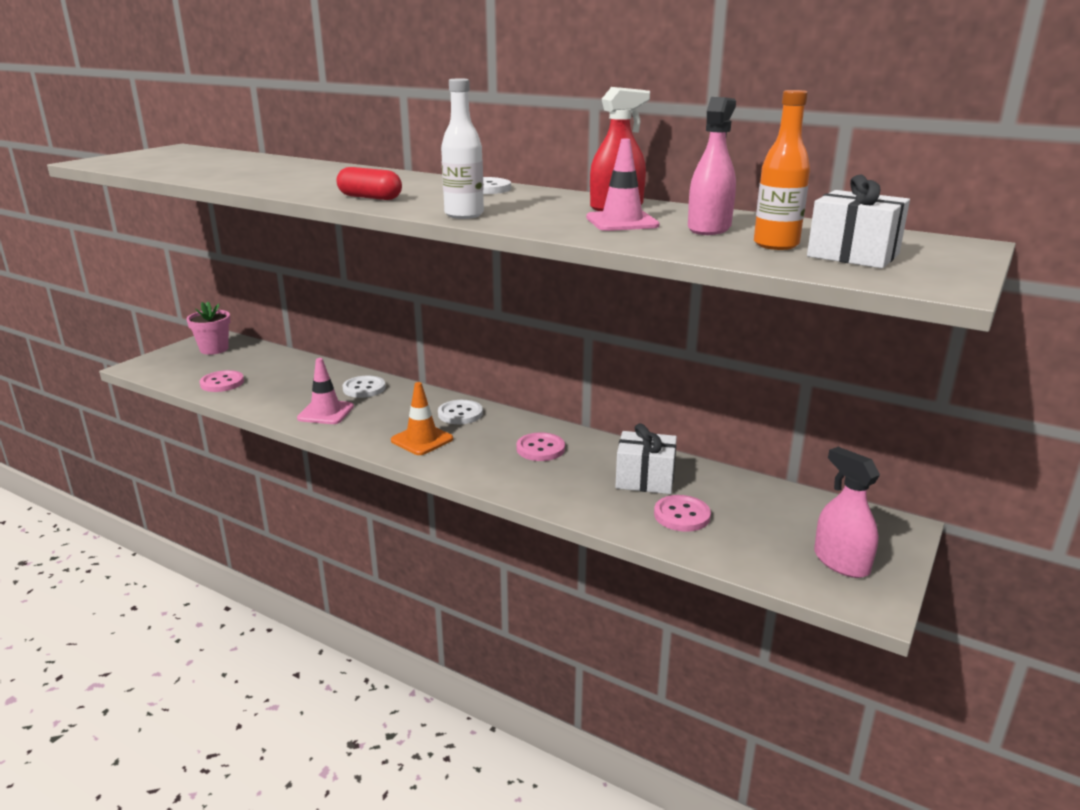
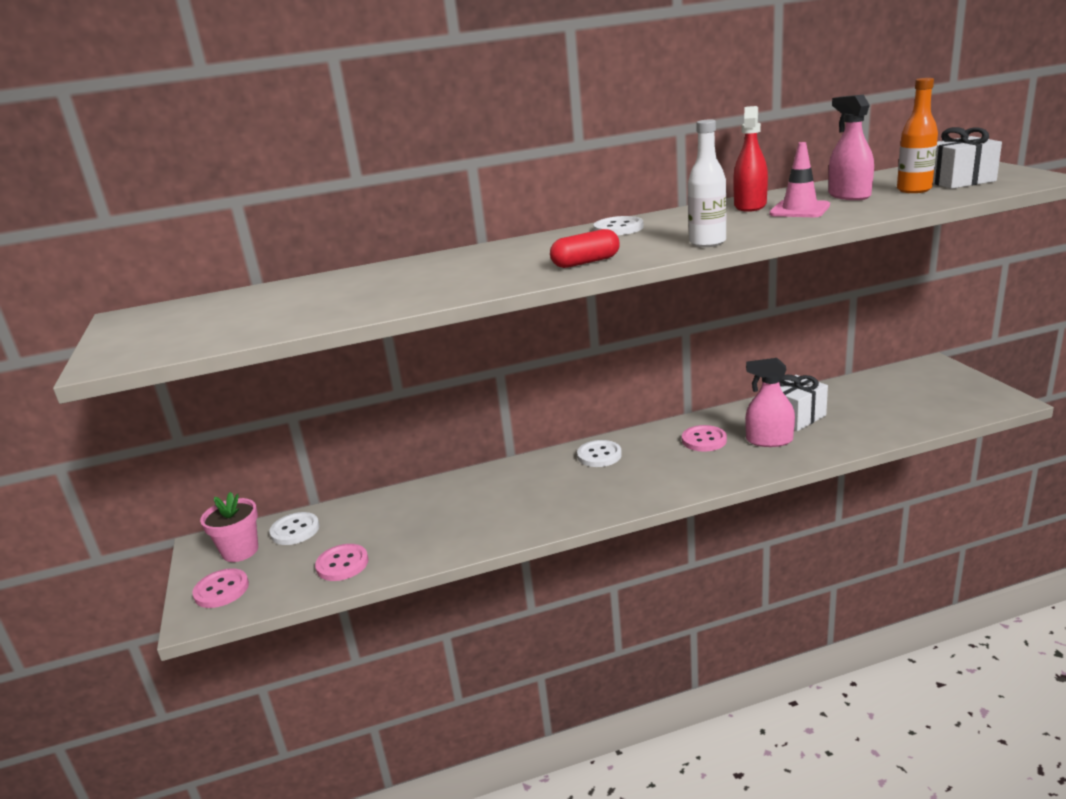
camera: 45 degrees left, 0 degrees up
(326, 412) = (505, 519): pink traffic cone -> none
(364, 388) = (481, 486): white button -> white button (295, 530)
(422, 440) = (624, 485): orange traffic cone -> none
(681, 515) = (858, 421): pink button -> pink button (221, 590)
(841, 562) = (958, 394): pink spray bottle -> pink spray bottle (769, 440)

